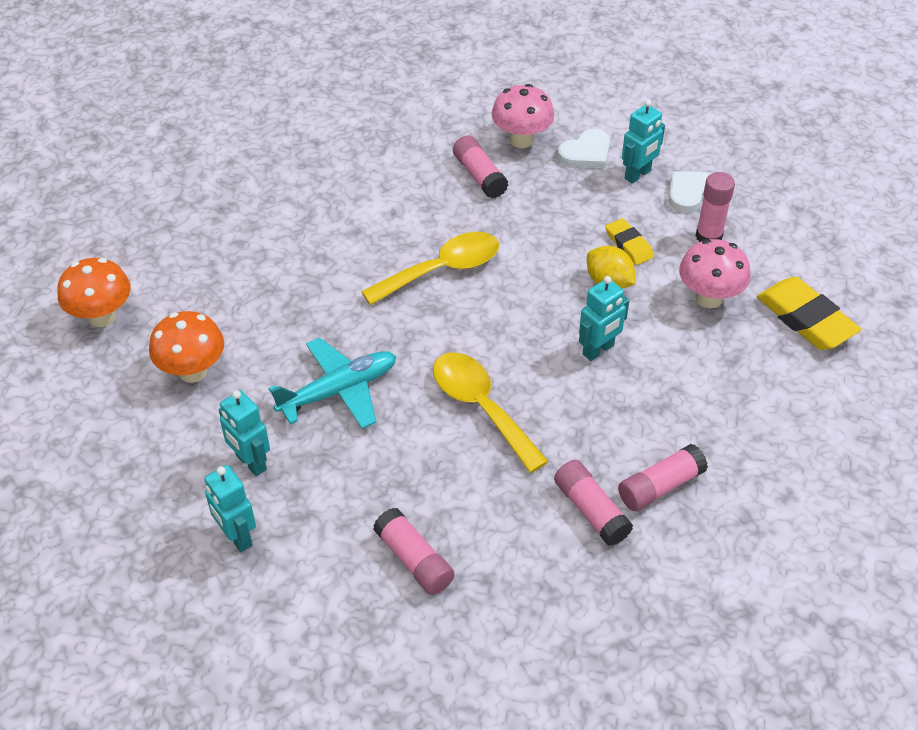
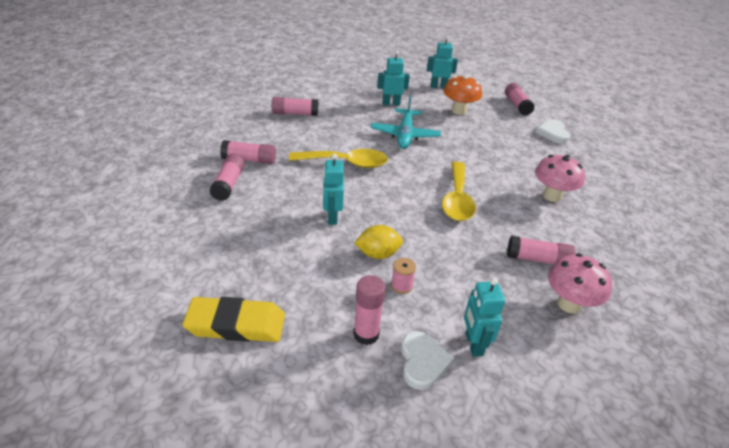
camera: 125 degrees right, 10 degrees down
(102, 316) = (517, 105): orange mushroom -> pink glue stick
(237, 537) = (359, 89): turquoise robot -> turquoise robot (438, 86)
(586, 153) = (525, 331): white heart -> white heart (553, 133)
(629, 245) = (401, 286): yellow eraser -> pink spool
(709, 298) = (313, 289): pink mushroom -> pink mushroom (552, 196)

